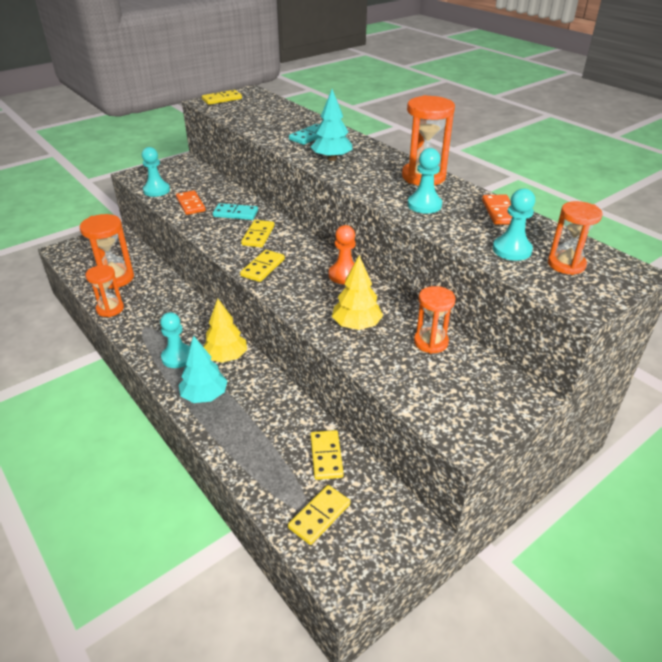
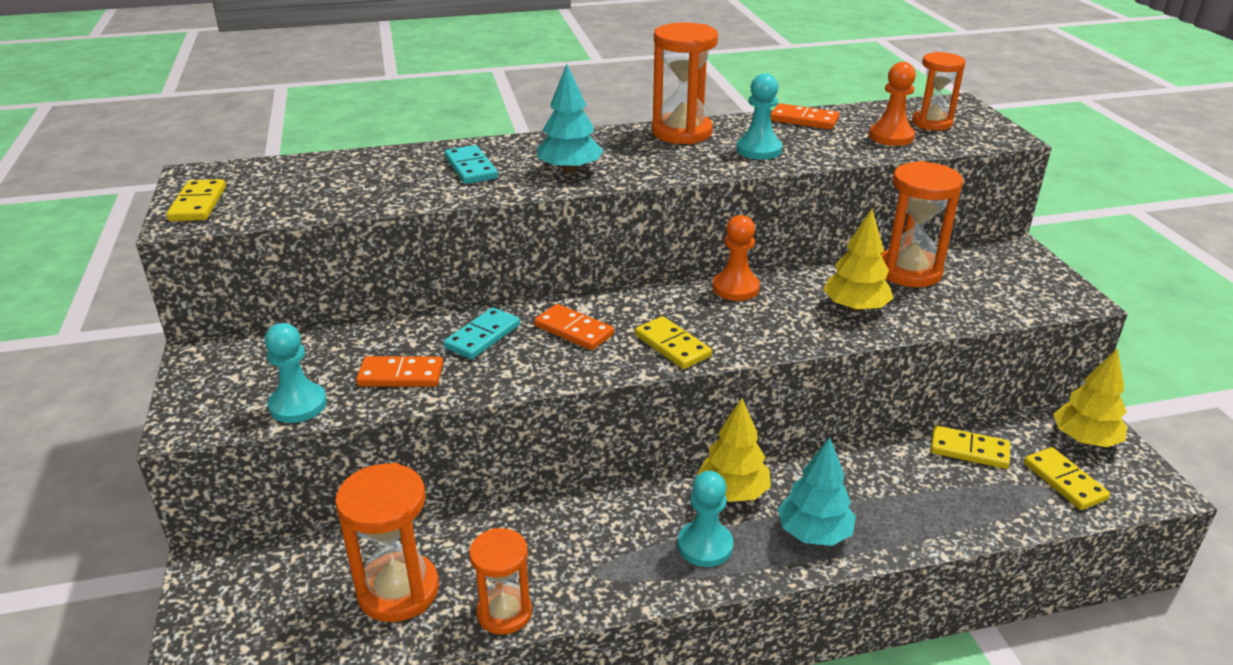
camera: 65 degrees left, 5 degrees down
(258, 235) = (574, 330): yellow domino -> orange domino
(382, 526) = (1084, 440): none -> yellow tree
(431, 342) = (909, 271): orange hourglass -> orange hourglass, size x1.50
(511, 250) = (891, 137): turquoise pawn -> orange pawn

